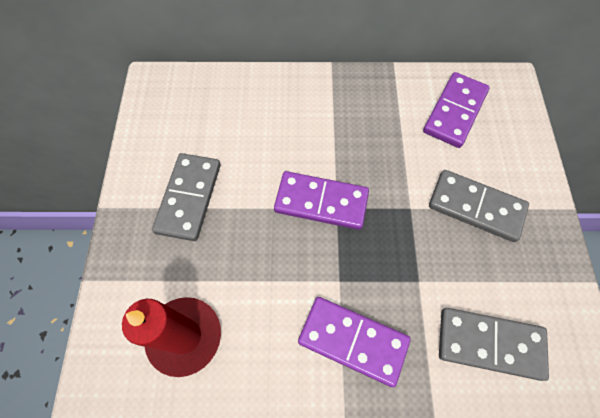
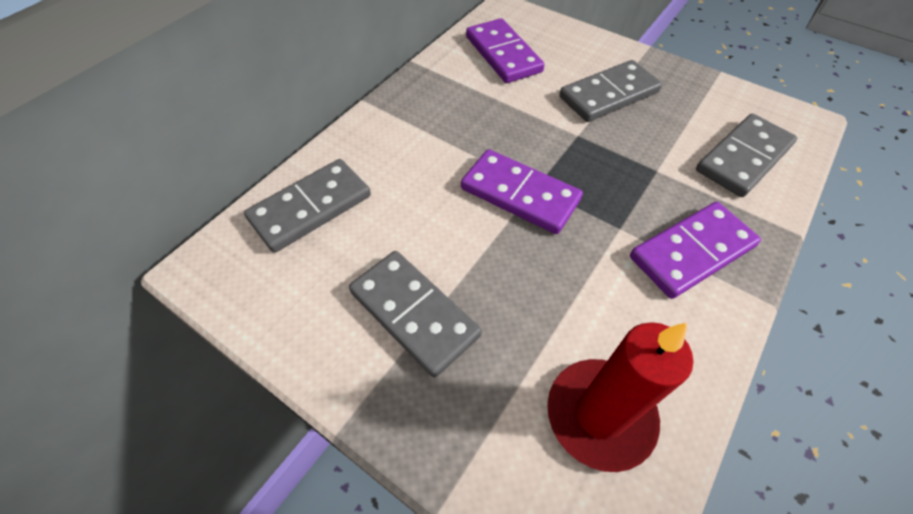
camera: 55 degrees left, 10 degrees down
(224, 98) = (310, 207): none -> grey domino
(321, 202) = (520, 194): purple domino -> purple domino turned 75 degrees clockwise

